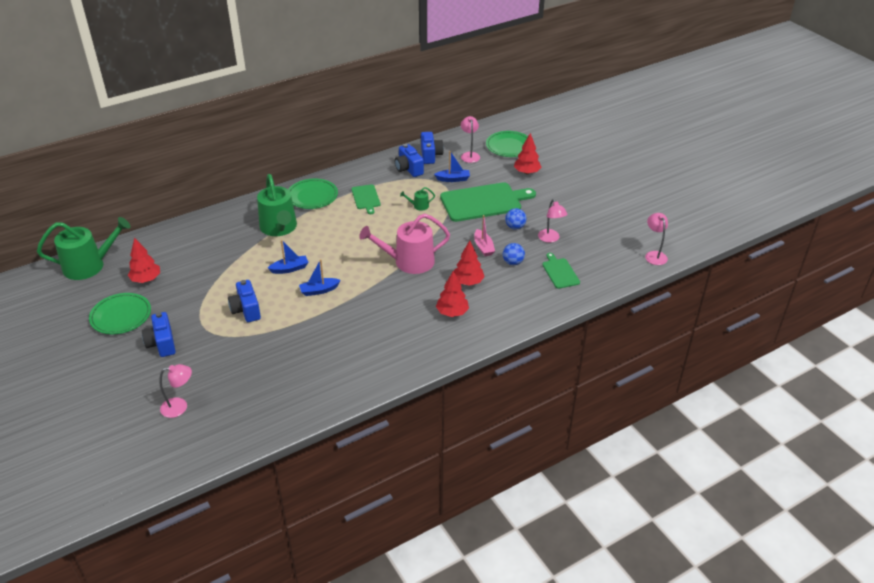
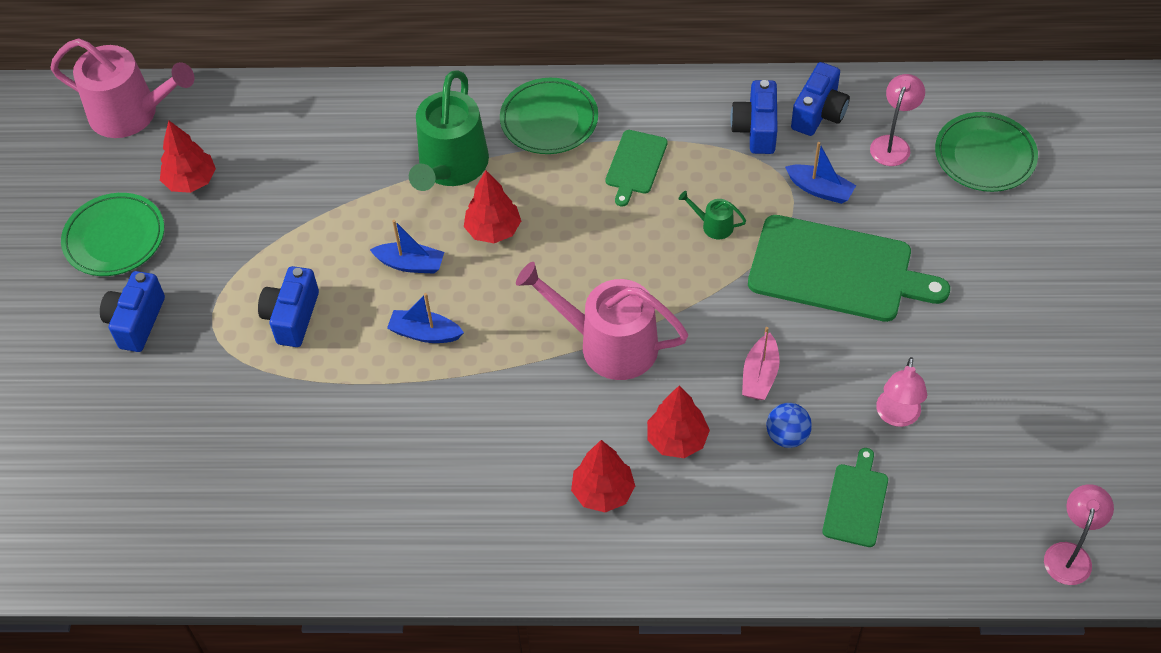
camera: 35 degrees right, 15 degrees up
(89, 265) = (131, 113): green watering can -> pink watering can
(180, 407) = (88, 457): pink lamp -> none
(515, 227) = (851, 356): blue ball -> none
(526, 172) = (971, 235): red tree -> red tree (493, 230)

